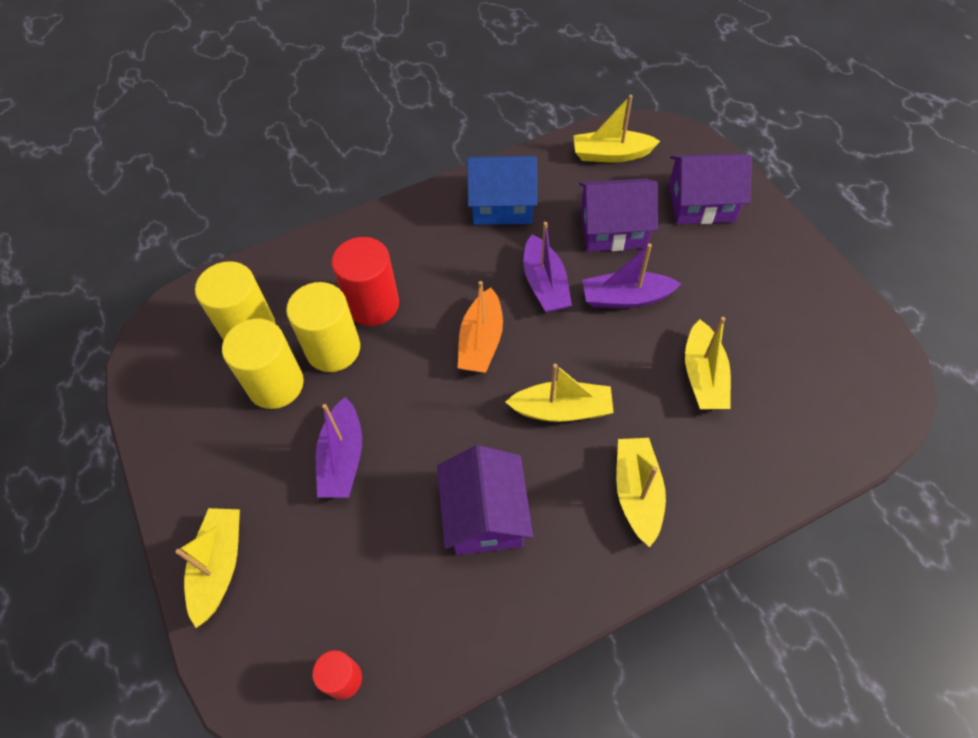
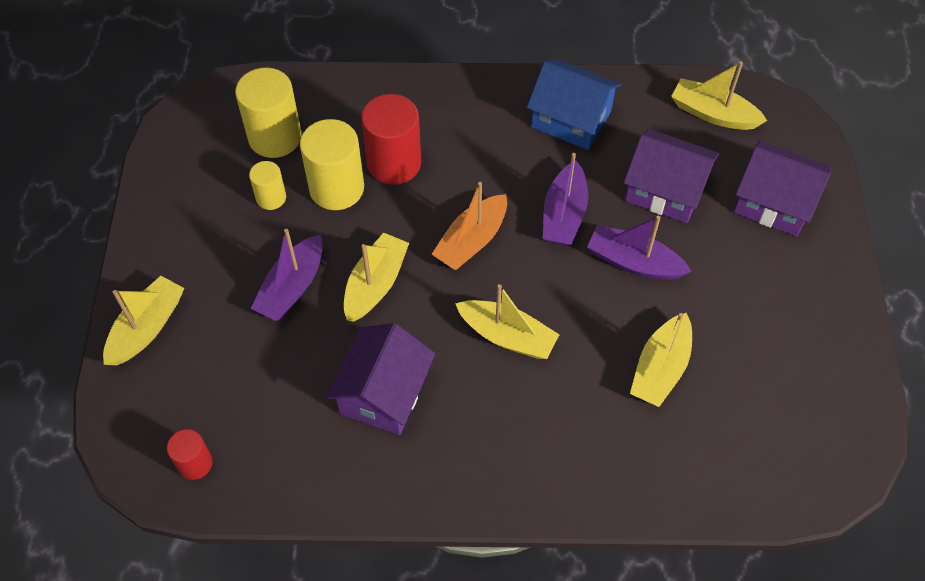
camera: 25 degrees right, 0 degrees up
(276, 384) = (271, 198): yellow cylinder -> yellow cylinder, size x0.55
(637, 493) = (528, 441): yellow boat -> yellow boat (375, 284)

